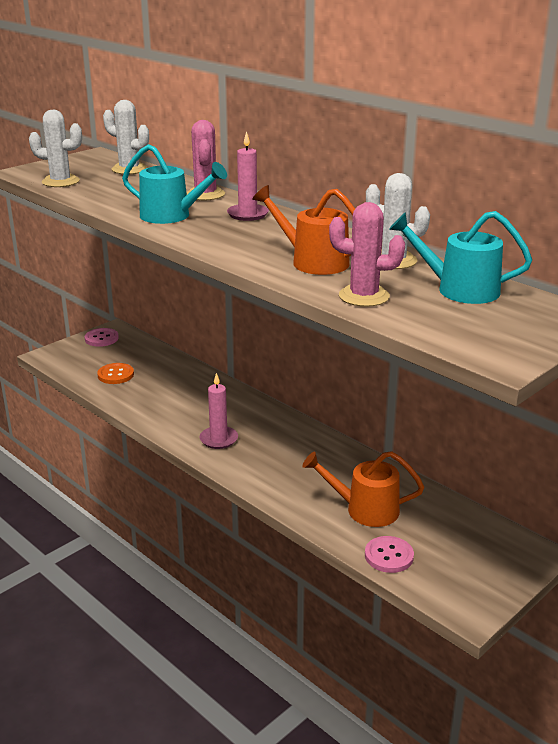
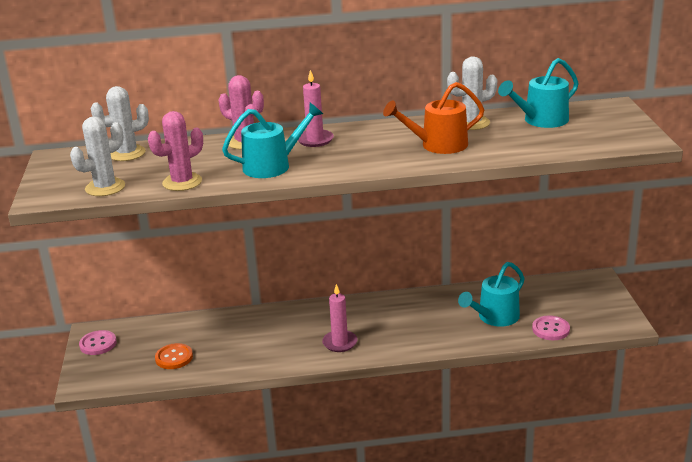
camera: 50 degrees left, 0 degrees up
(364, 296) = (516, 148): pink cactus -> pink cactus (182, 182)
(365, 509) = (494, 317): orange watering can -> turquoise watering can

